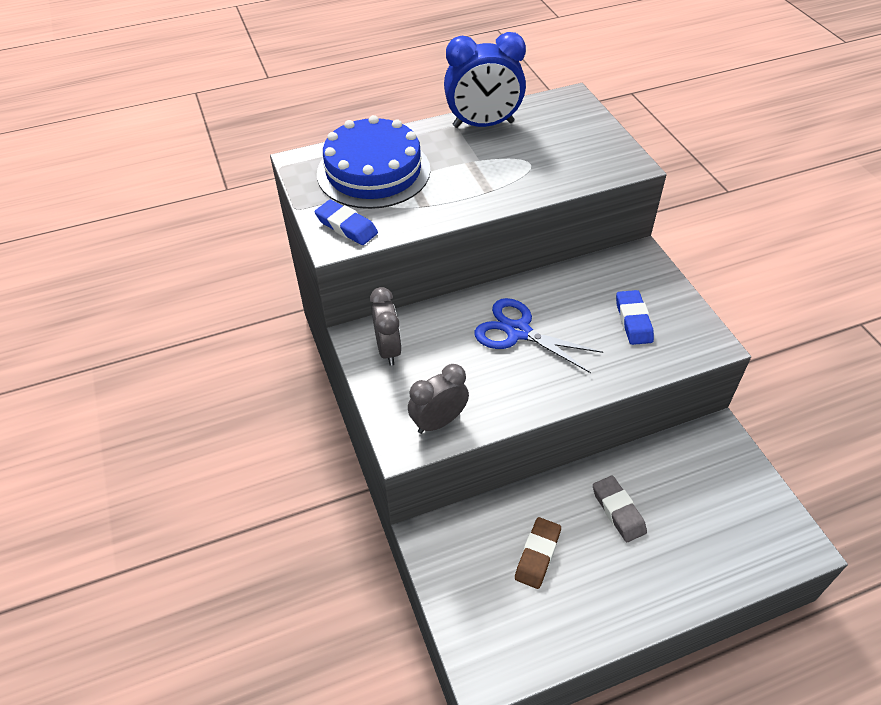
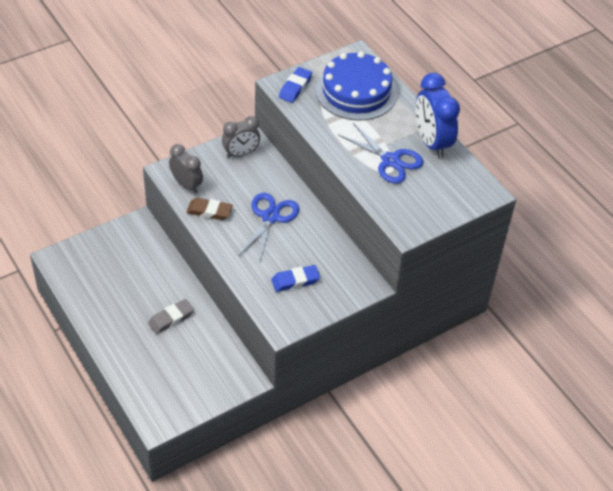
camera: 75 degrees right, 0 degrees up
(510, 160) = (390, 161): none -> blue scissors
(537, 555) = (133, 278): brown eraser -> brown eraser (209, 211)

